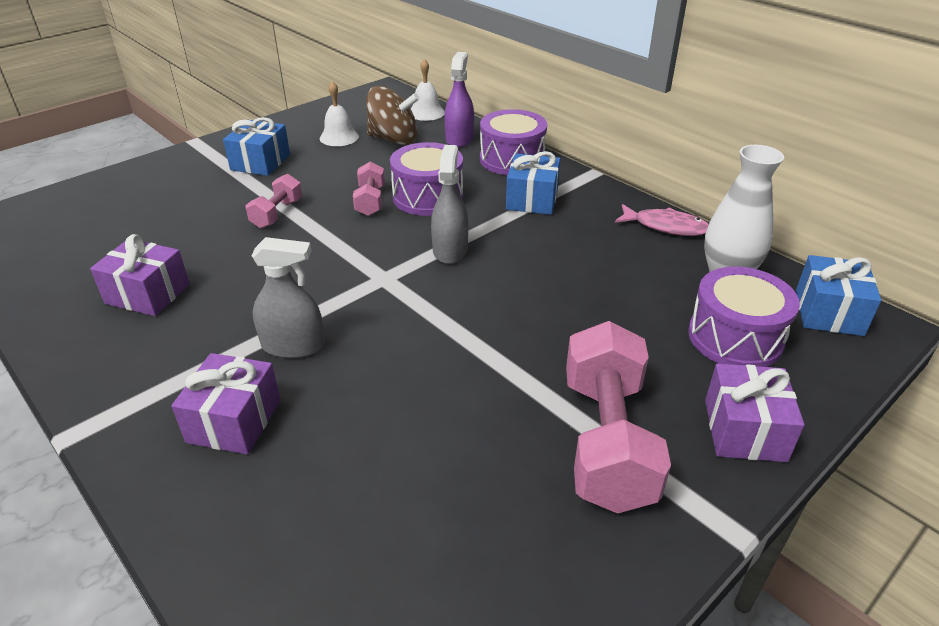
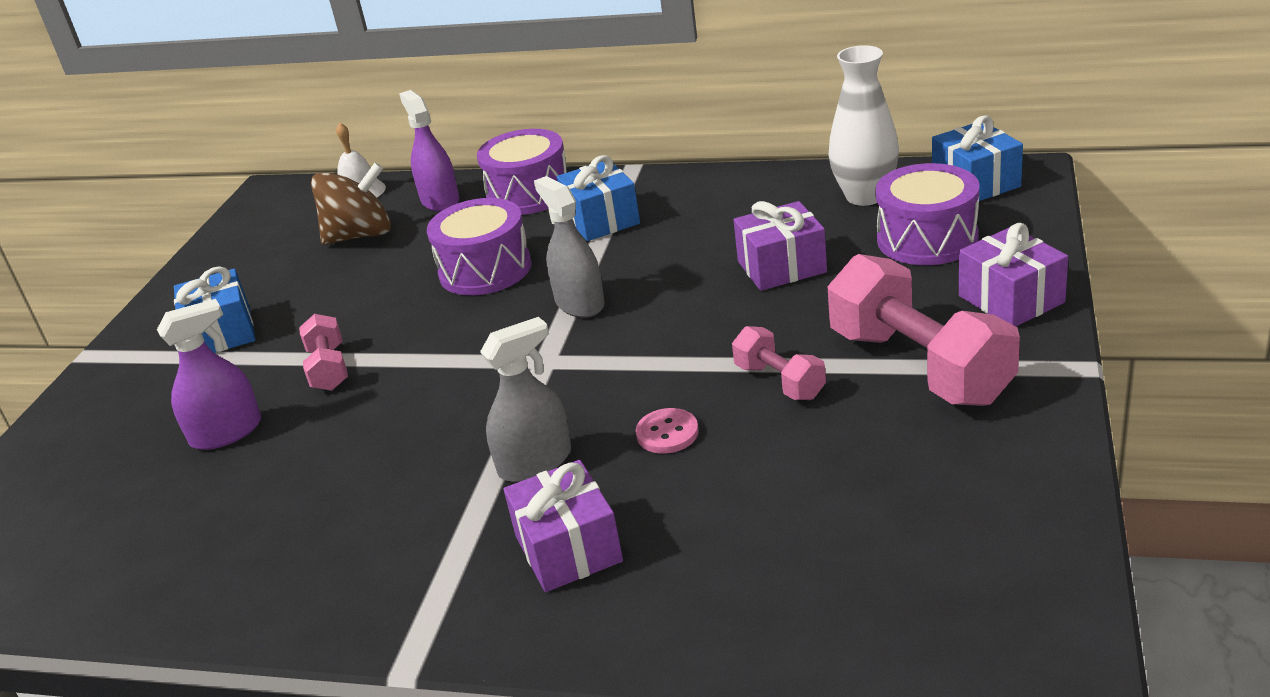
camera: 30 degrees left, 5 degrees down
(147, 294) = (289, 515): purple gift -> purple gift (781, 267)
(188, 223) = (226, 432): none -> purple spray bottle
(339, 137) = (286, 263): white bell -> none
(370, 201) = (425, 304): pink dumbbell -> pink dumbbell (780, 381)
(385, 377) = (667, 433): none -> pink button
(666, 226) = (762, 182): pink fish -> none

